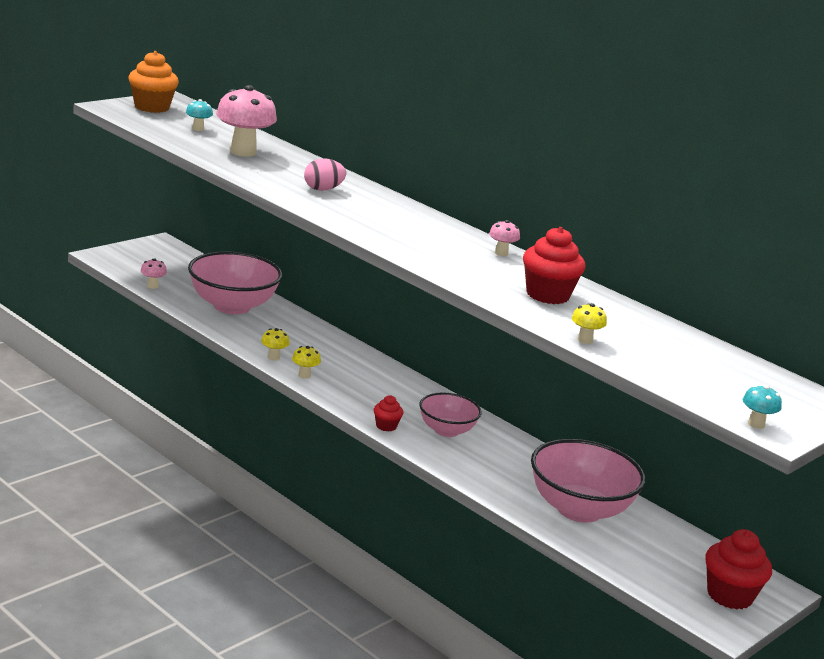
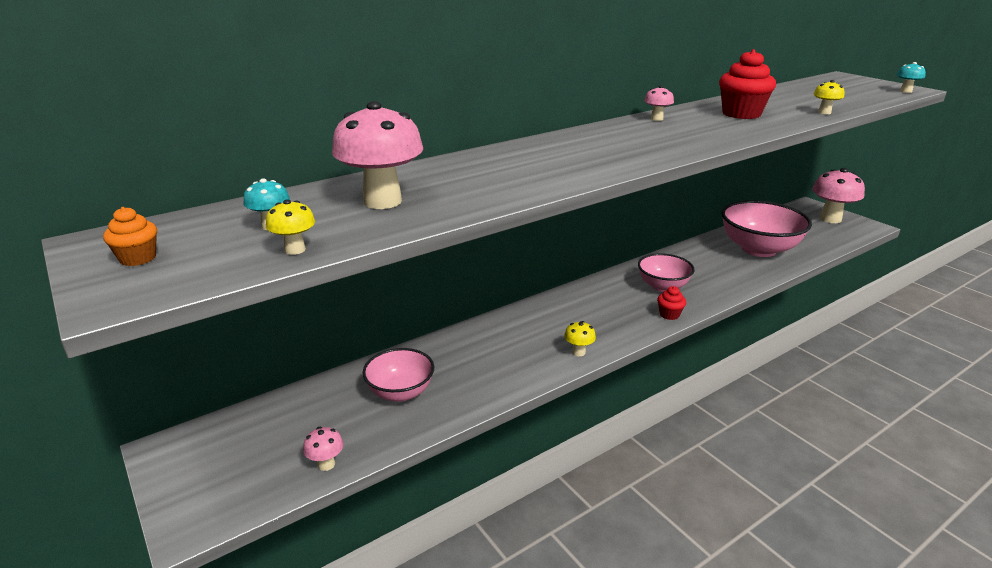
camera: 75 degrees left, 5 degrees up
(151, 107) = (138, 258): orange cupcake -> orange cupcake, size x0.52
(232, 306) = (400, 392): pink bowl -> pink bowl, size x0.59
(273, 357) = (539, 369): yellow mushroom -> yellow mushroom (295, 250)
(323, 189) = (518, 168): pink egg -> none
(729, 595) = (830, 219): red cupcake -> pink mushroom

